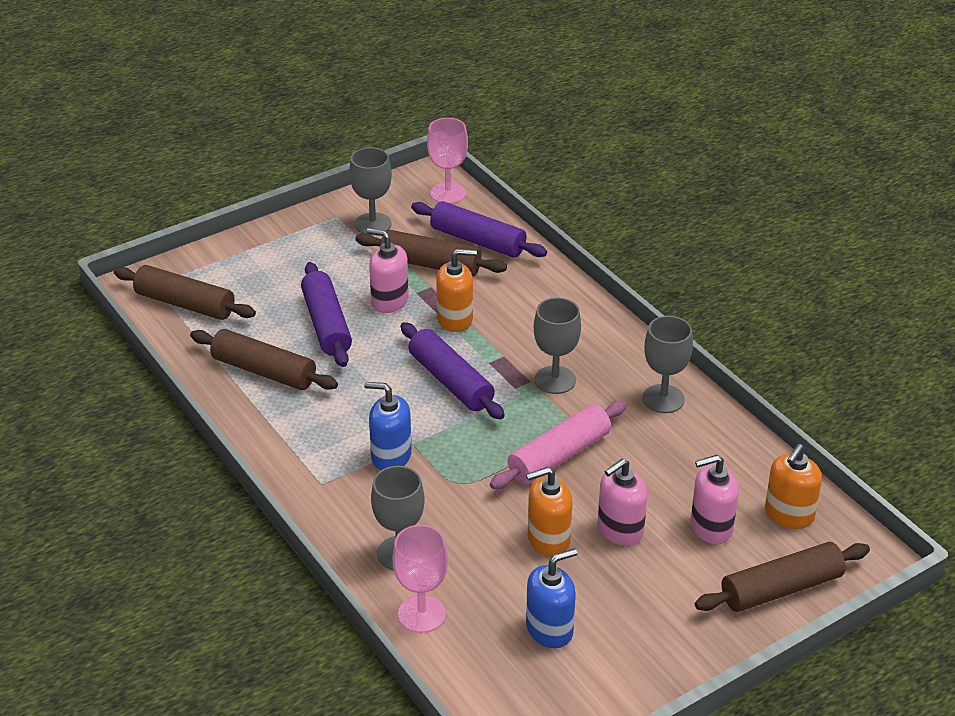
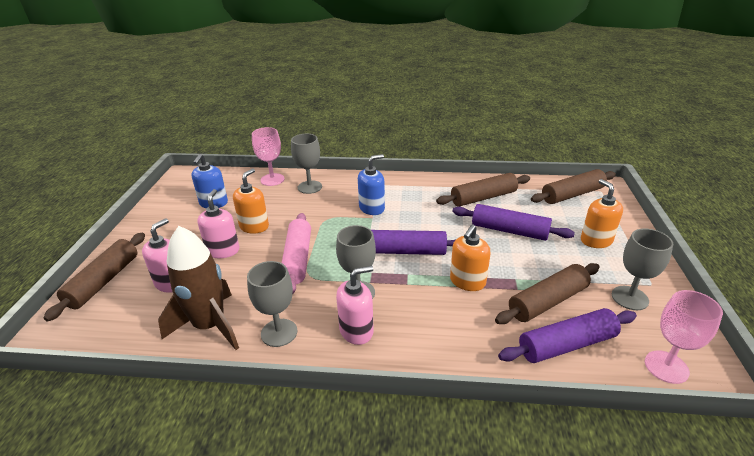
camera: 130 degrees right, 5 degrees down
(389, 301) = (514, 263): pink soap dispenser -> pink soap dispenser (356, 331)
(714, 449) = (210, 326): none -> brown rocket
(789, 514) = (124, 321): orange soap dispenser -> orange soap dispenser (596, 240)

